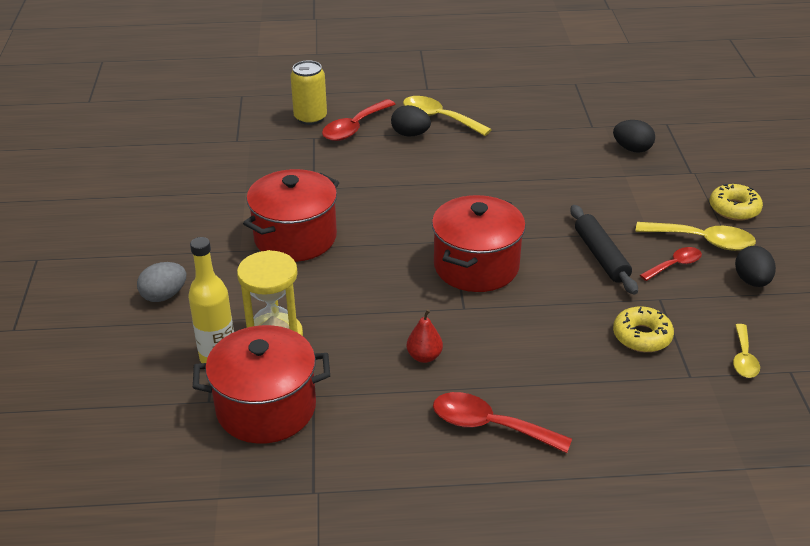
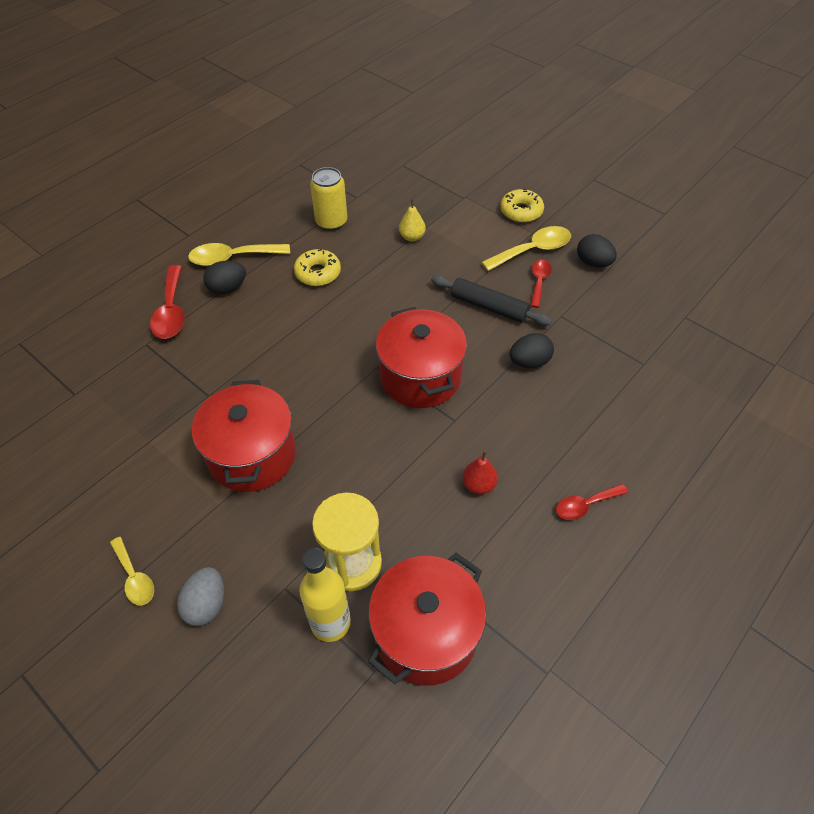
camera: 45 degrees left, 15 degrees up
(310, 118) = (118, 326): yellow can -> yellow can (331, 222)
(489, 426) = (585, 505): red spoon -> red spoon, size x0.62
(601, 176) = (412, 237): none -> yellow pear
(632, 149) = (405, 201): black egg -> black egg (529, 362)
(642, 336) = (585, 354): yellow donut -> yellow donut (318, 273)
(743, 358) = (654, 326): yellow spoon -> yellow spoon (134, 577)

